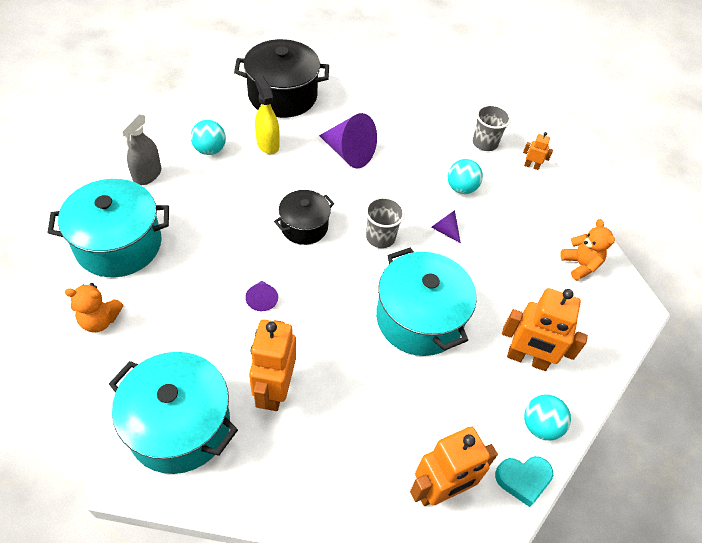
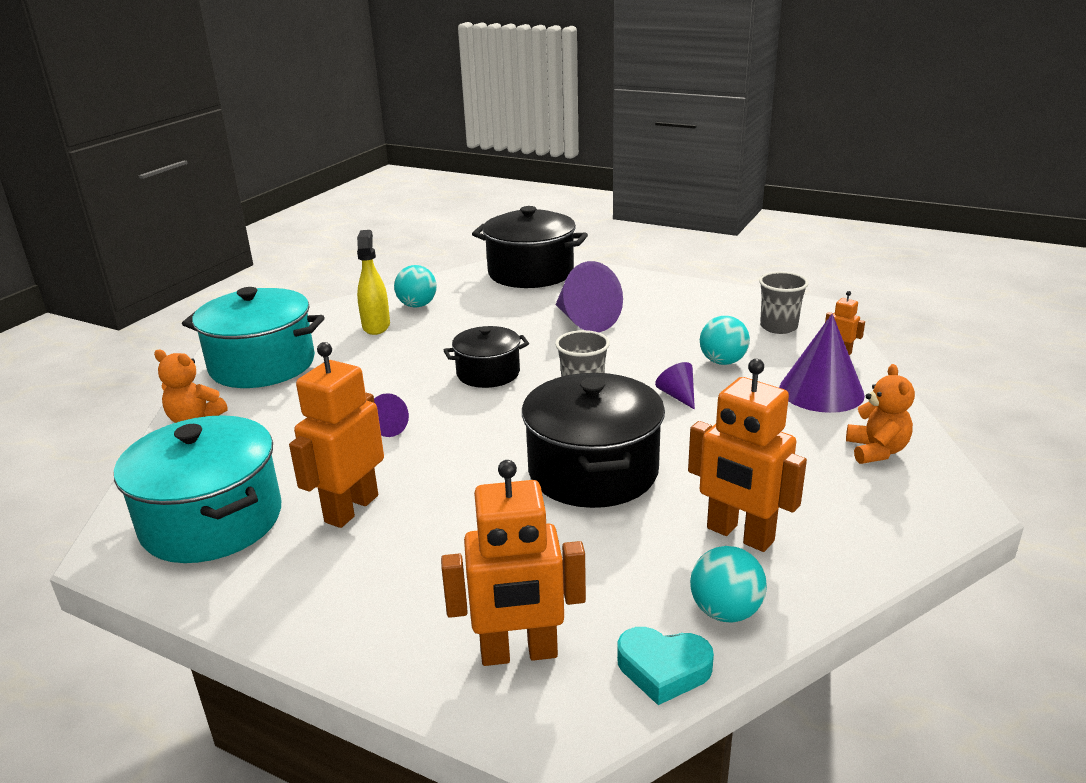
camera: 25 degrees right, 25 degrees down
(147, 175) = (333, 318): grey spray bottle -> none
(267, 144) = (488, 306): yellow spray bottle -> yellow spray bottle (376, 326)
(419, 318) = (593, 471): turquoise pot -> black pot
(532, 210) = (821, 391): none -> purple cone

